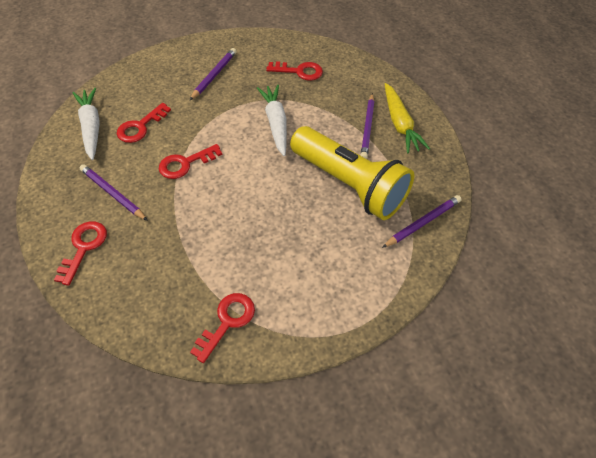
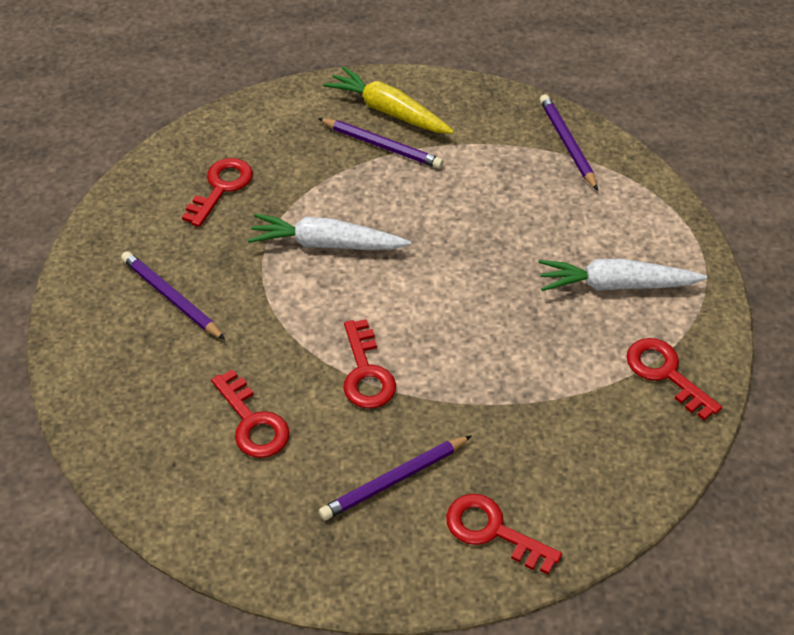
camera: 70 degrees left, 5 degrees down
(91, 127) = (220, 497): white carrot -> white carrot (616, 285)
(349, 184) = (480, 195): yellow flashlight -> none
(399, 124) = (389, 111): yellow carrot -> yellow carrot turned 150 degrees counterclockwise

